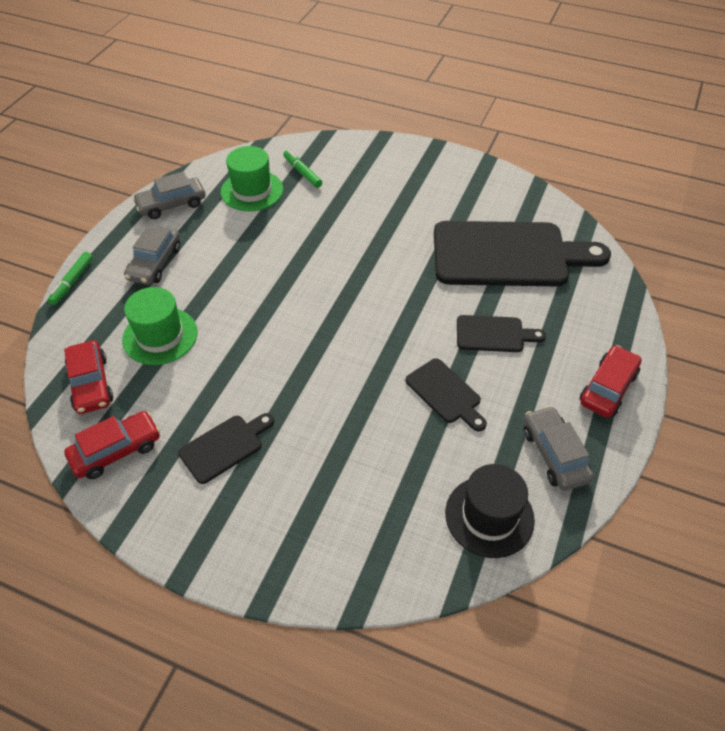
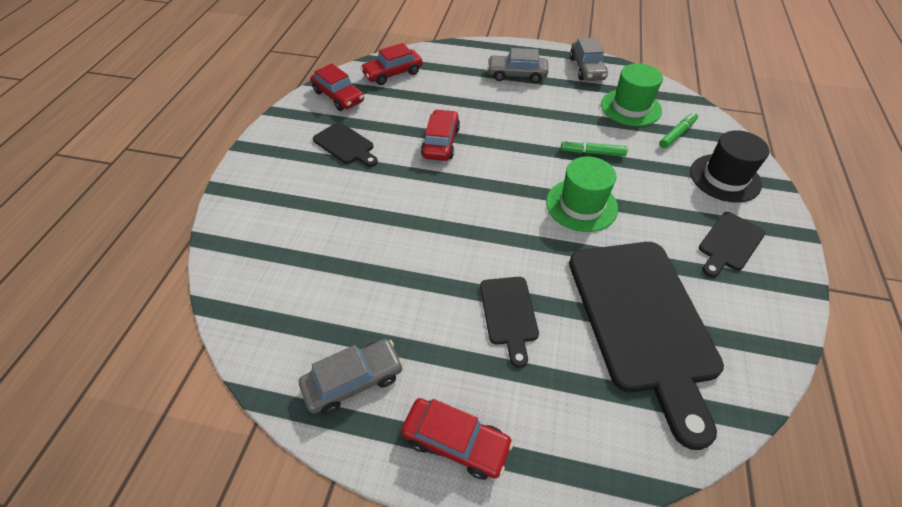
camera: 80 degrees right, 0 degrees up
(72, 282) = (482, 44): green marker -> green marker (592, 152)
(160, 336) = (443, 93): green hat -> green hat (581, 205)
(171, 204) = (586, 69): grey car -> grey car turned 150 degrees counterclockwise
(253, 351) = (441, 142): none -> red car
(445, 393) = (419, 277): black cutting board -> black cutting board (729, 243)
(489, 516) = (280, 324): black hat -> black hat (725, 178)

